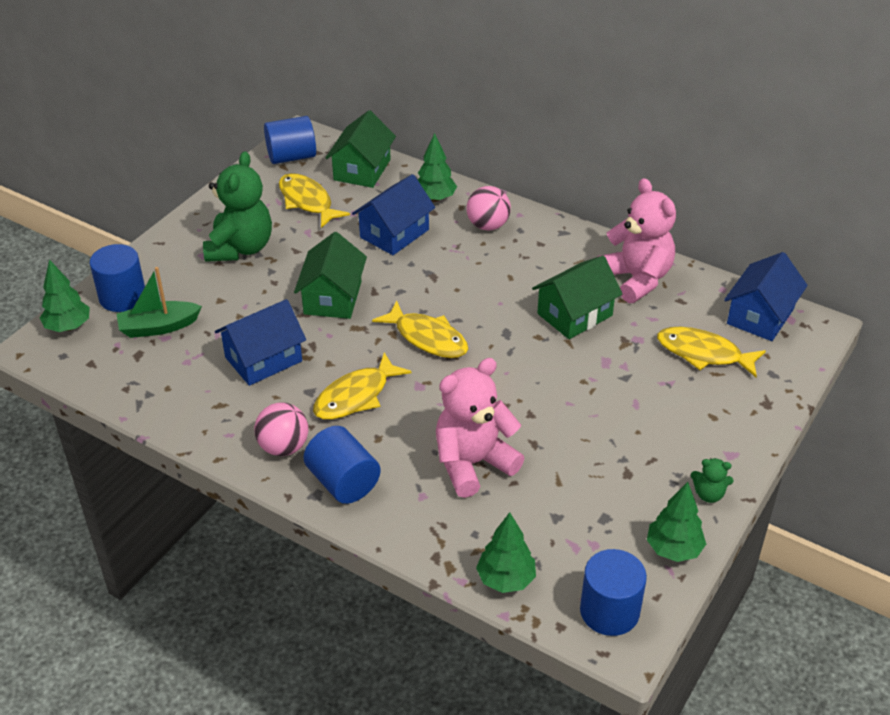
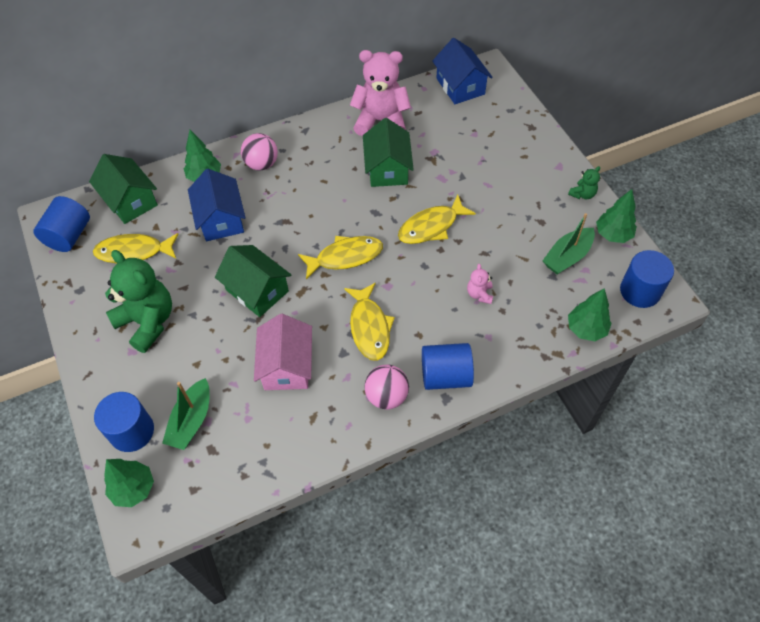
camera: 55 degrees left, 15 degrees up
(263, 359) = (287, 366): blue house -> pink house
(473, 463) = (479, 294): pink teddy bear -> pink teddy bear, size x0.44
(597, 519) = (567, 257): none -> green boat
(703, 353) = (471, 129): yellow fish -> yellow fish (431, 226)

